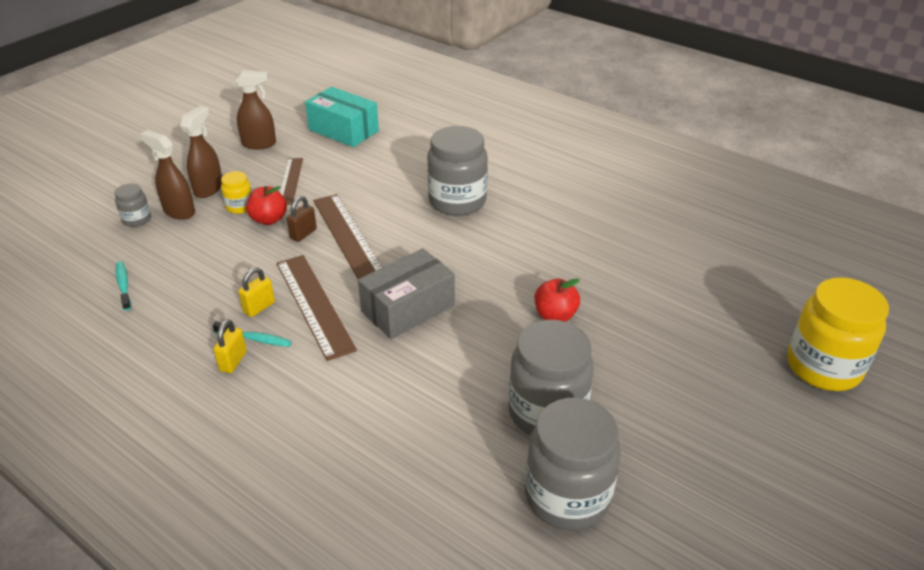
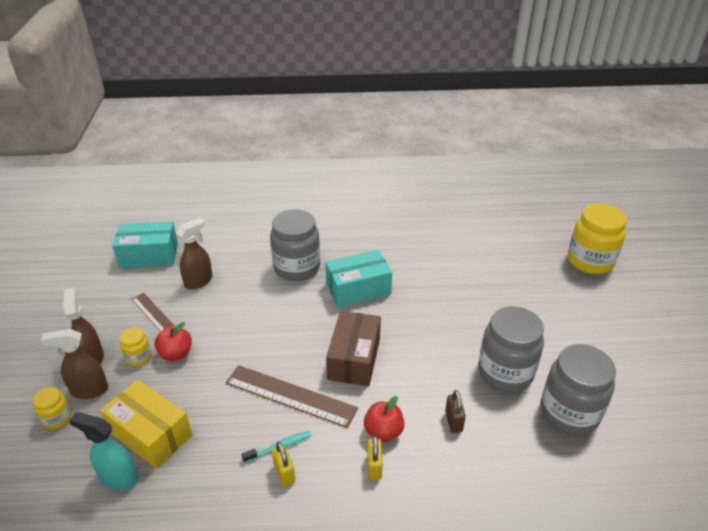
camera: 40 degrees left, 0 degrees up
(123, 285) = (118, 478): turquoise toothbrush -> turquoise spray bottle
(137, 219) = (57, 418): grey jar -> yellow jar
(180, 268) = (151, 434): none -> yellow box
(259, 144) = (91, 299): brown spray bottle -> brown spray bottle (199, 281)
(259, 307) = (253, 423): yellow padlock -> yellow padlock (374, 467)
(303, 234) = (217, 350): brown padlock -> brown padlock (453, 421)
(347, 235) = (251, 332): brown ruler -> none
(408, 308) = (354, 359): grey box -> brown box
(492, 250) = (358, 289): none -> turquoise box
(555, 315) = (441, 310): red apple -> red apple (383, 431)

